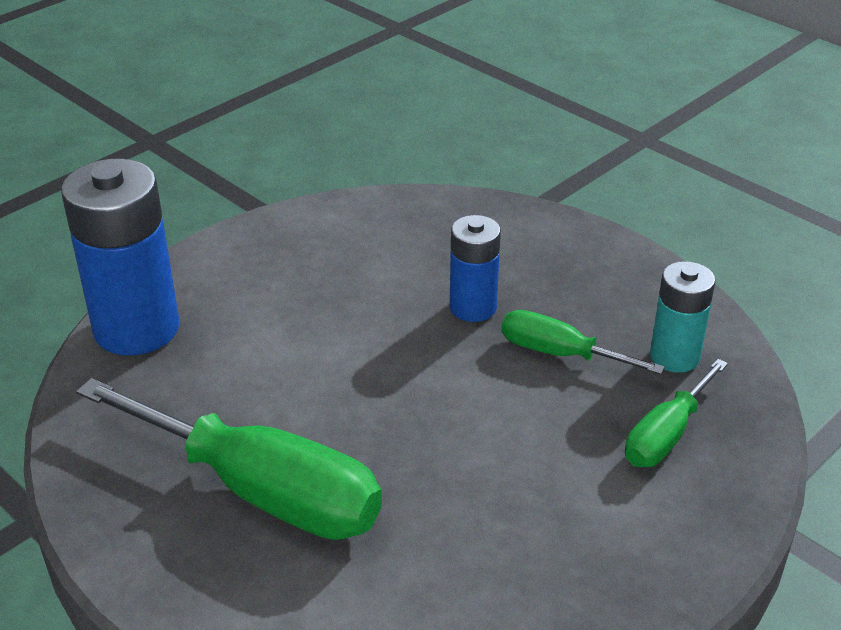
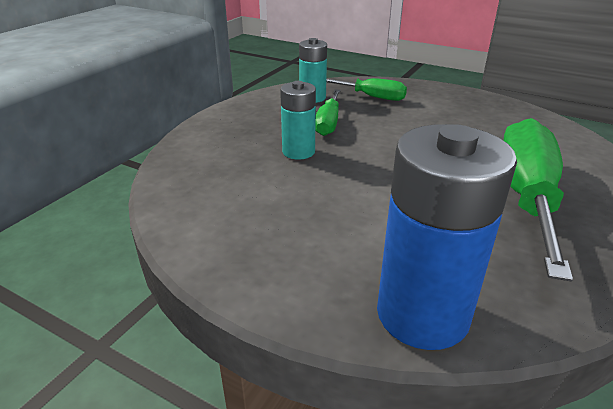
camera: 105 degrees left, 5 degrees down
(473, 307) = (298, 152): blue battery -> turquoise battery

